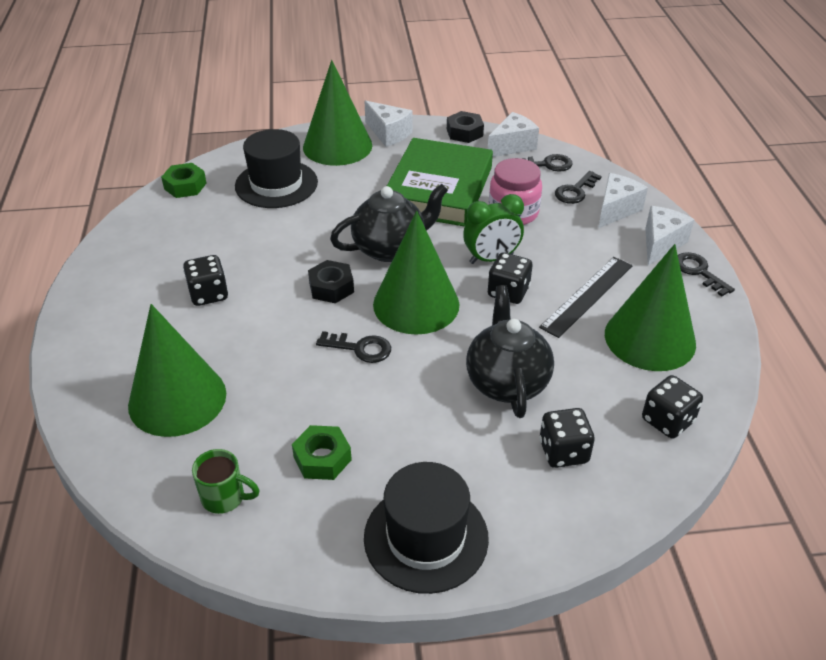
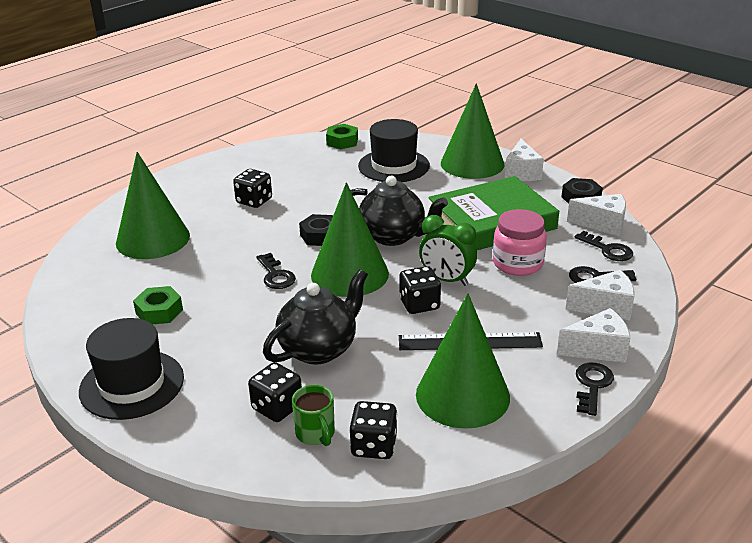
camera: 50 degrees right, 10 degrees down
(225, 497) = (92, 295): green mug -> green mug (316, 434)

